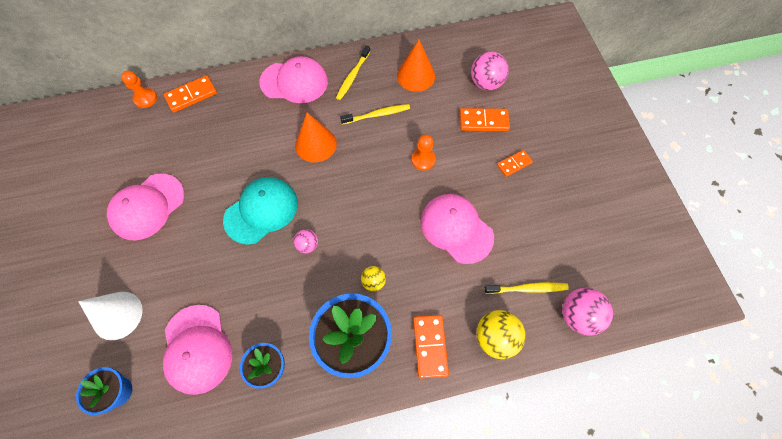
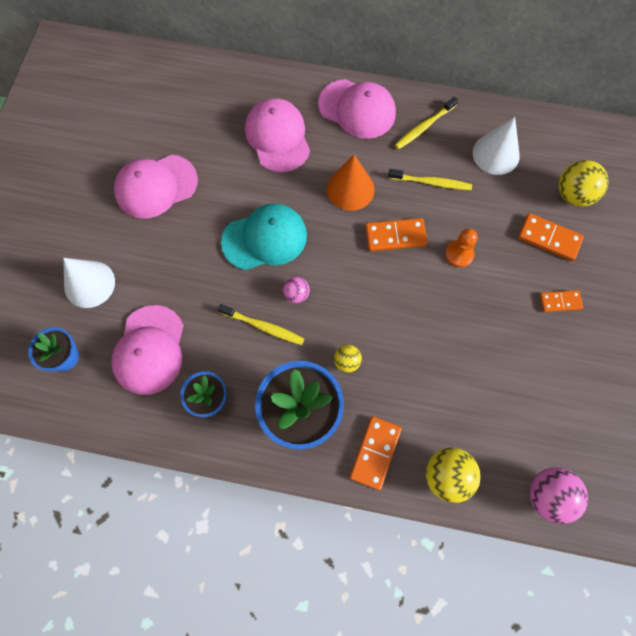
camera: 25 degrees right, 5 degrees up
(145, 98) = (196, 68): orange pawn -> none
(191, 95) = (243, 82): orange domino -> orange domino (395, 236)
(416, 76) = (496, 154): orange cone -> white cone
(456, 229) = (460, 345): pink cap -> pink cap (277, 137)
(486, 83) = (573, 195): pink ball -> yellow ball
(527, 288) = (506, 442): yellow toothbrush -> yellow toothbrush (263, 327)

